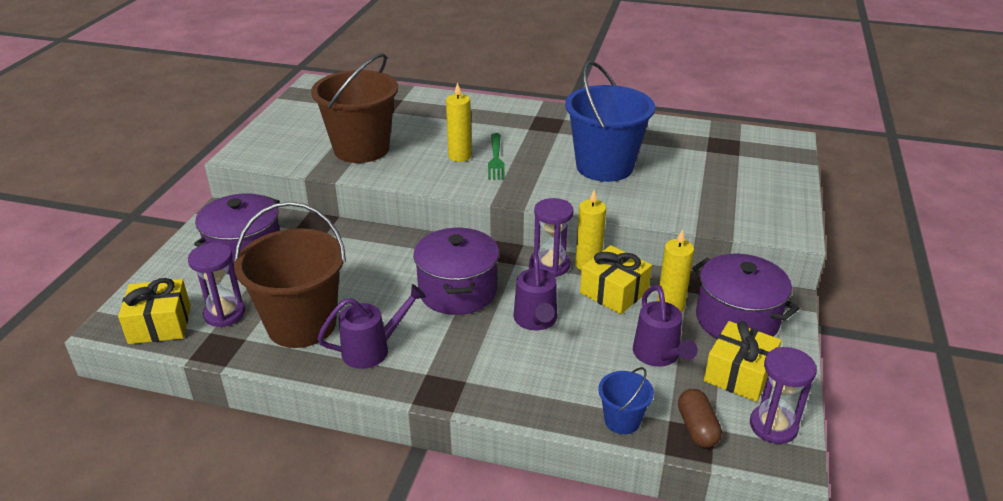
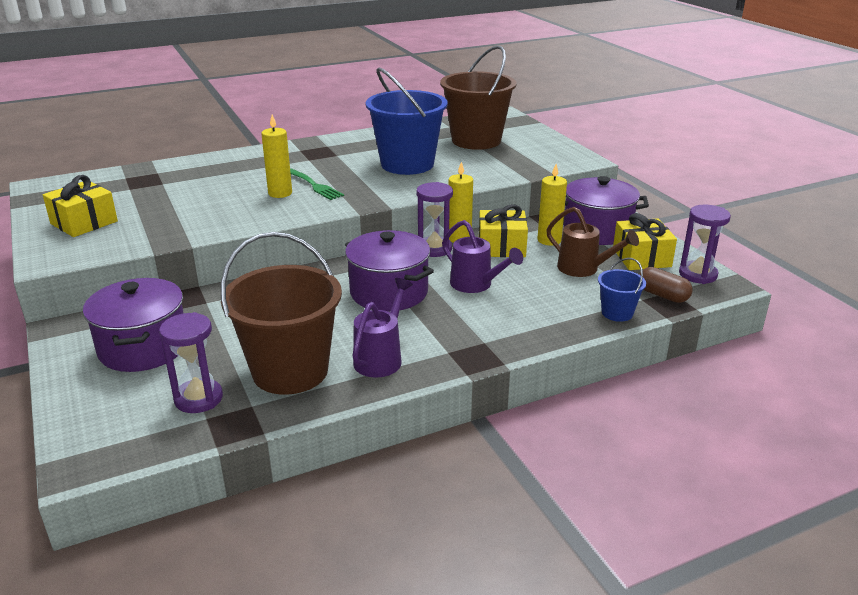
camera: 40 degrees left, 5 degrees down
(160, 324) = (138, 438): yellow gift -> yellow gift (84, 222)
(361, 149) = (177, 216): brown bucket -> brown bucket (476, 140)
(658, 356) = (583, 269): purple watering can -> brown watering can

